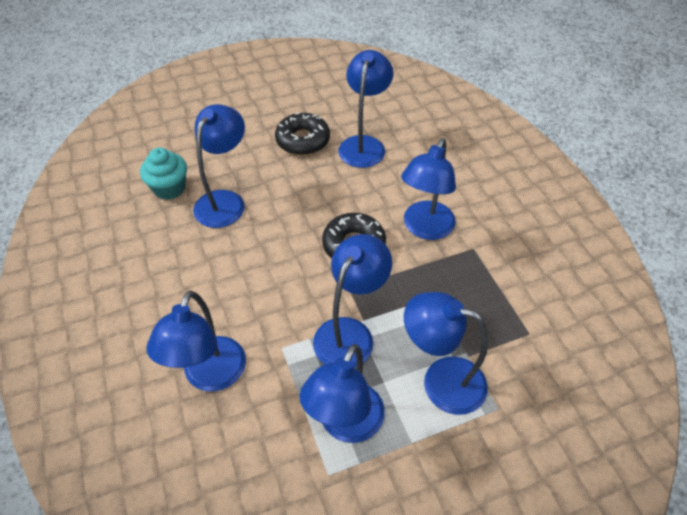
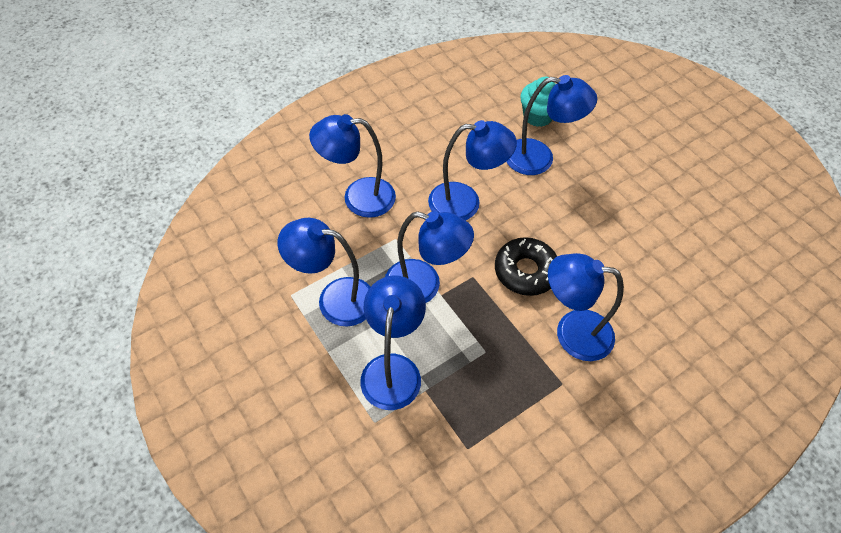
camera: 75 degrees right, 5 degrees up
(303, 140) = (649, 200): black donut -> none
(364, 144) = (671, 256): blue lamp -> blue lamp (465, 202)

